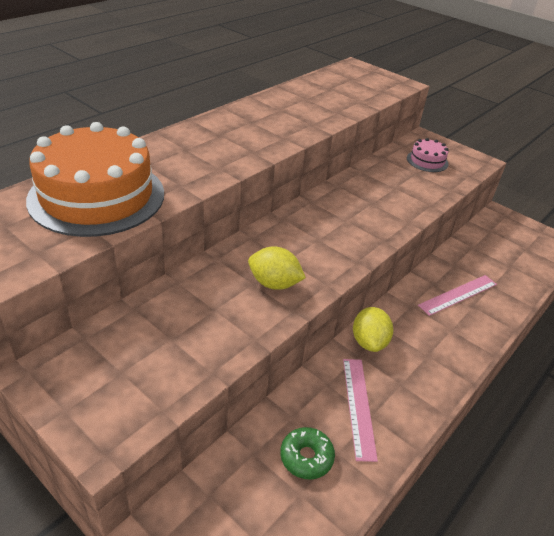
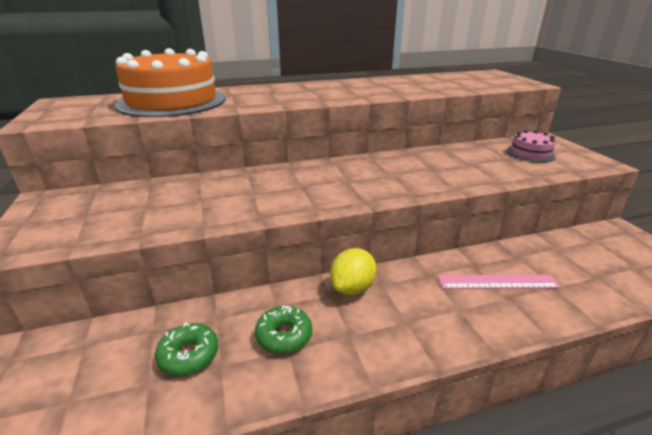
camera: 35 degrees right, 10 degrees down
(274, 283) = (269, 197): yellow lemon -> none
(358, 406) = (284, 336): pink ruler -> green donut

